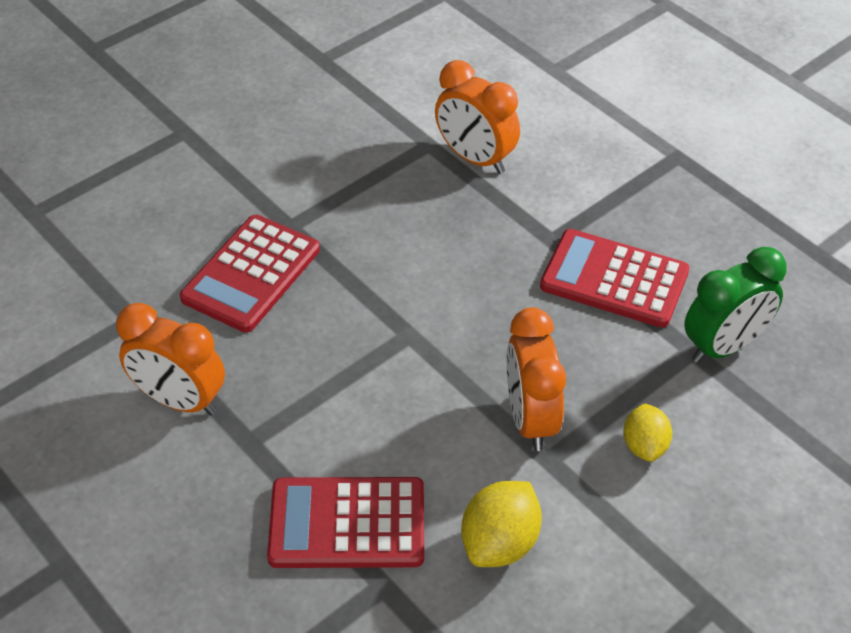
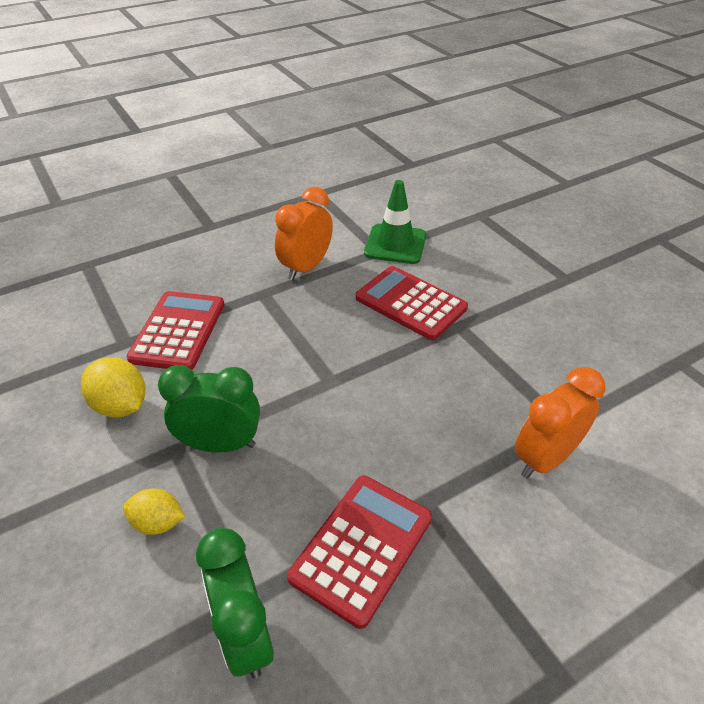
camera: 100 degrees right, 5 degrees down
(114, 302) = (395, 244): none -> green traffic cone
(530, 419) = (220, 444): orange clock -> green clock

